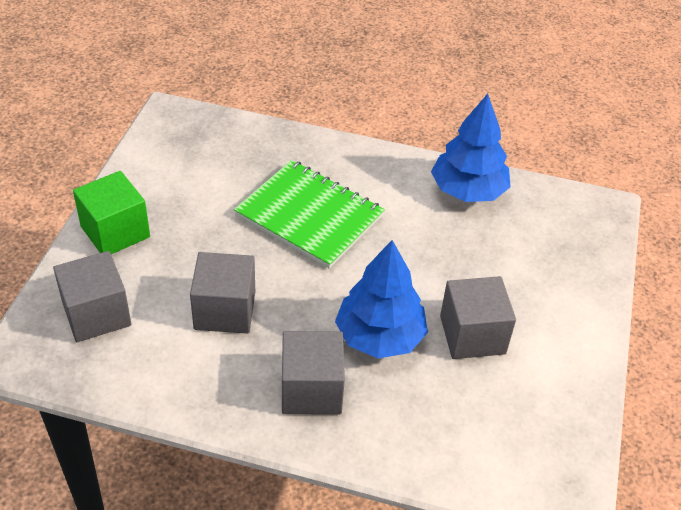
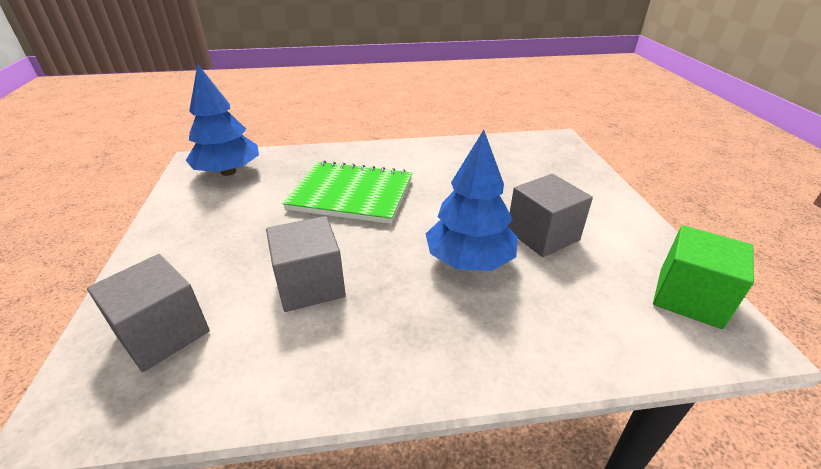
camera: 20 degrees left, 10 degrees down
(115, 232) = (166, 253): green cube -> green cube (689, 298)
(311, 390) = (438, 326): grey cube -> none
(468, 191) = (462, 151): blue tree -> blue tree (228, 172)

